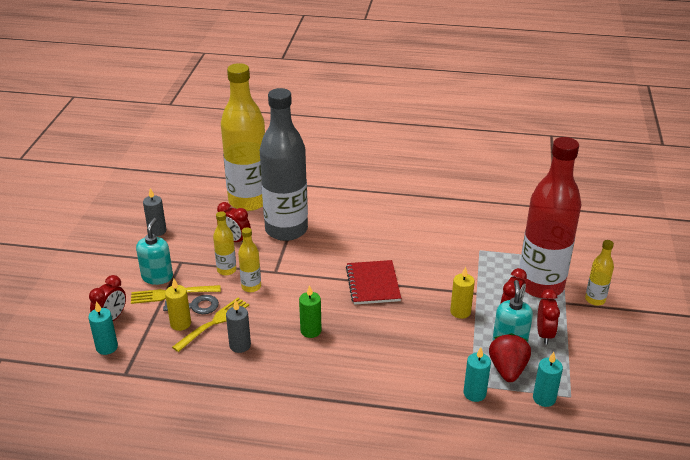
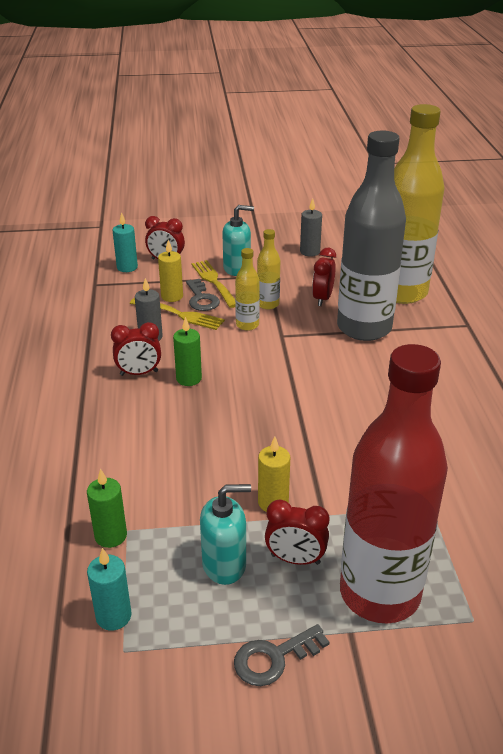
camera: 75 degrees right, 0 degrees up
(373, 284) = (295, 412): red notebook -> none
(474, 393) = (111, 536): turquoise candle -> green candle
(507, 369) = (165, 567): red strawberry -> none
(544, 334) = (257, 607): red clock -> red clock (139, 373)
(580, 334) = (274, 658): none -> grey key
(595, 300) = (377, 677): yellow bottle -> none

